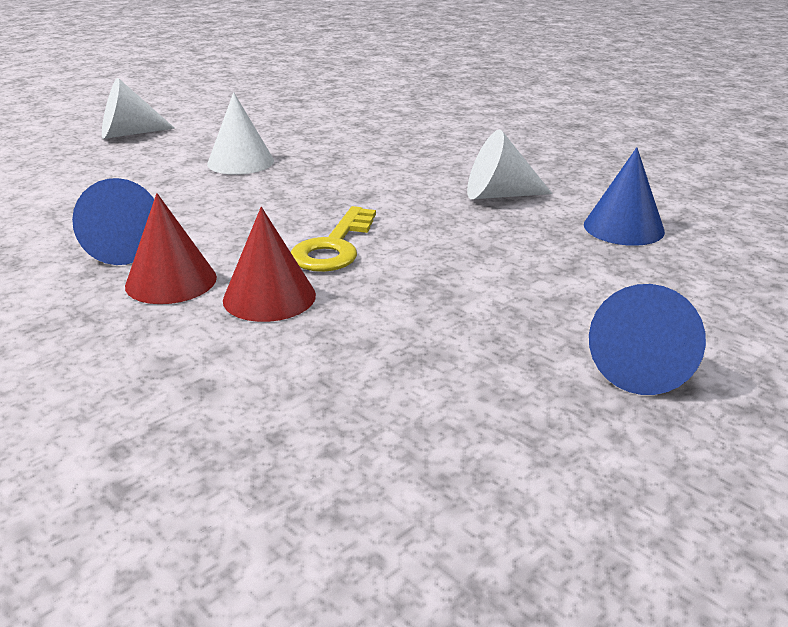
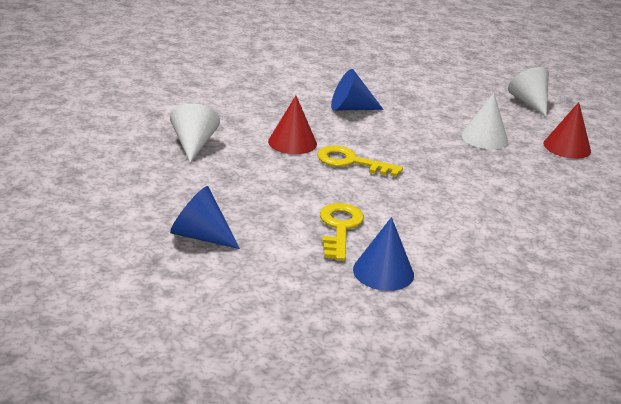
camera: 90 degrees right, 0 degrees up
(171, 281) = (312, 119): red cone -> red cone (567, 147)
(499, 195) = (440, 228): white cone -> white cone (193, 144)
(537, 254) = (339, 228): none -> yellow key

